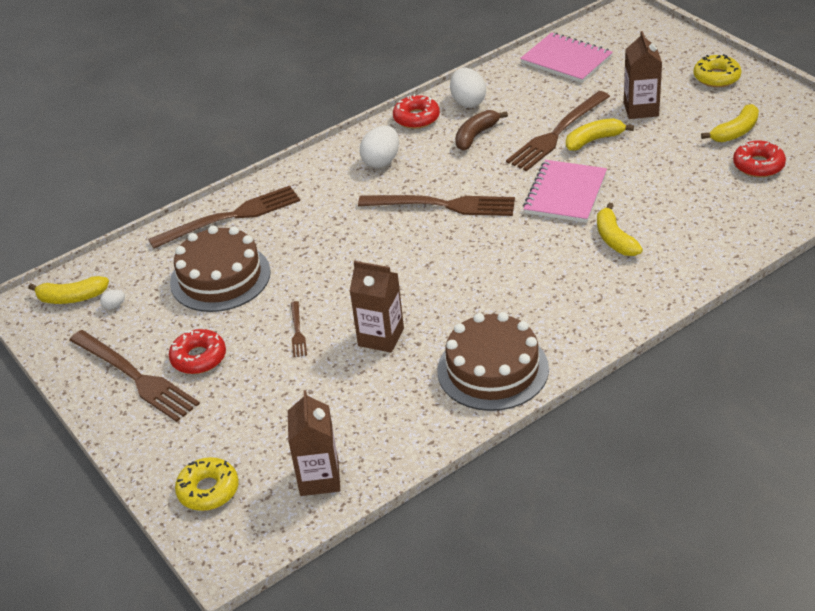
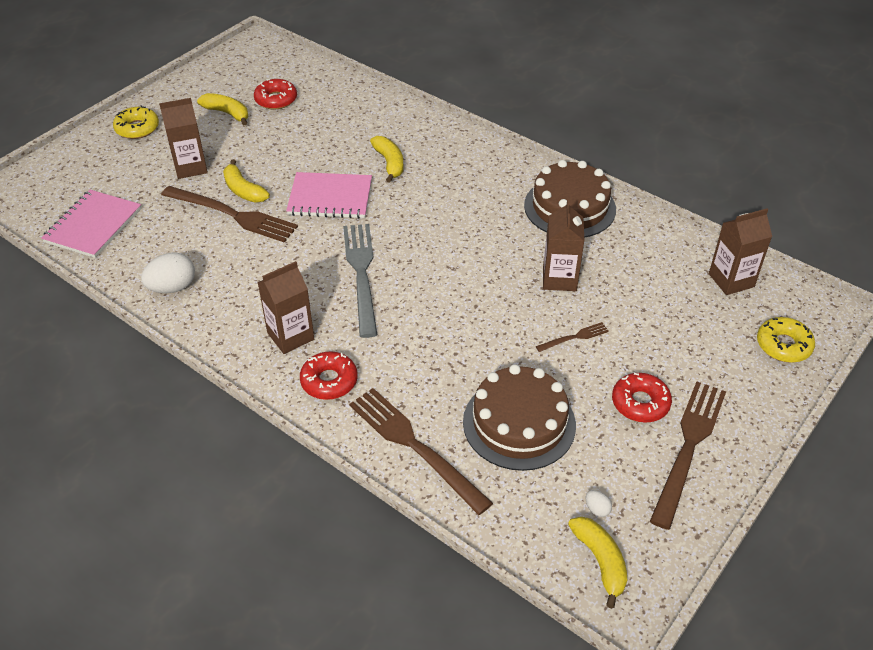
camera: 110 degrees left, 5 degrees up
(381, 161) = (290, 336): white egg -> brown carton
(416, 118) = (205, 324): red donut -> red donut (329, 381)
(443, 205) = (361, 274): brown fork -> grey fork
(476, 135) = (238, 270): brown banana -> none
(614, 239) = (389, 163): yellow banana -> yellow banana turned 75 degrees counterclockwise

